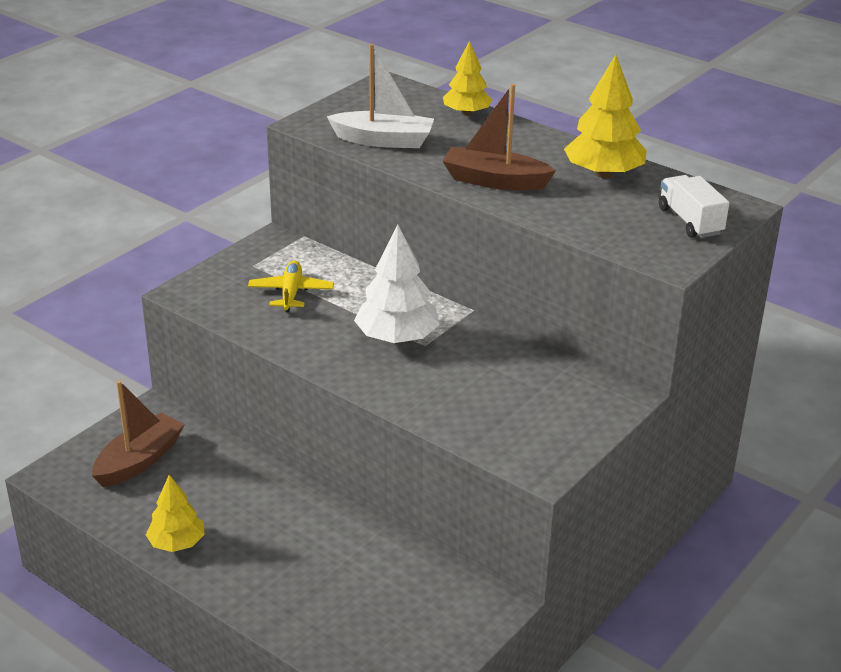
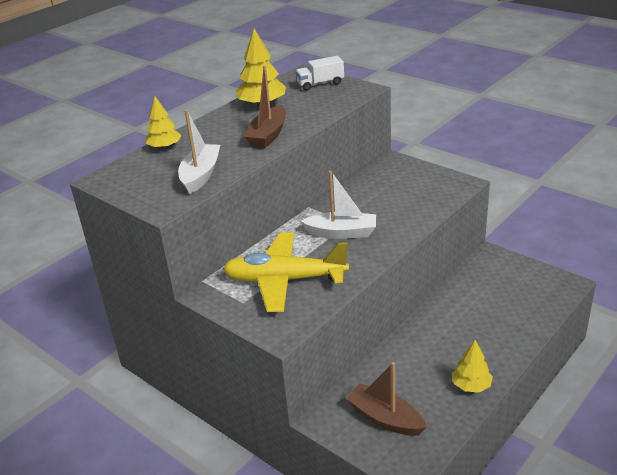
camera: 85 degrees left, 0 degrees up
(291, 293) = (285, 280): yellow plane -> yellow plane, size x1.99
(397, 338) = (342, 233): white tree -> white boat

